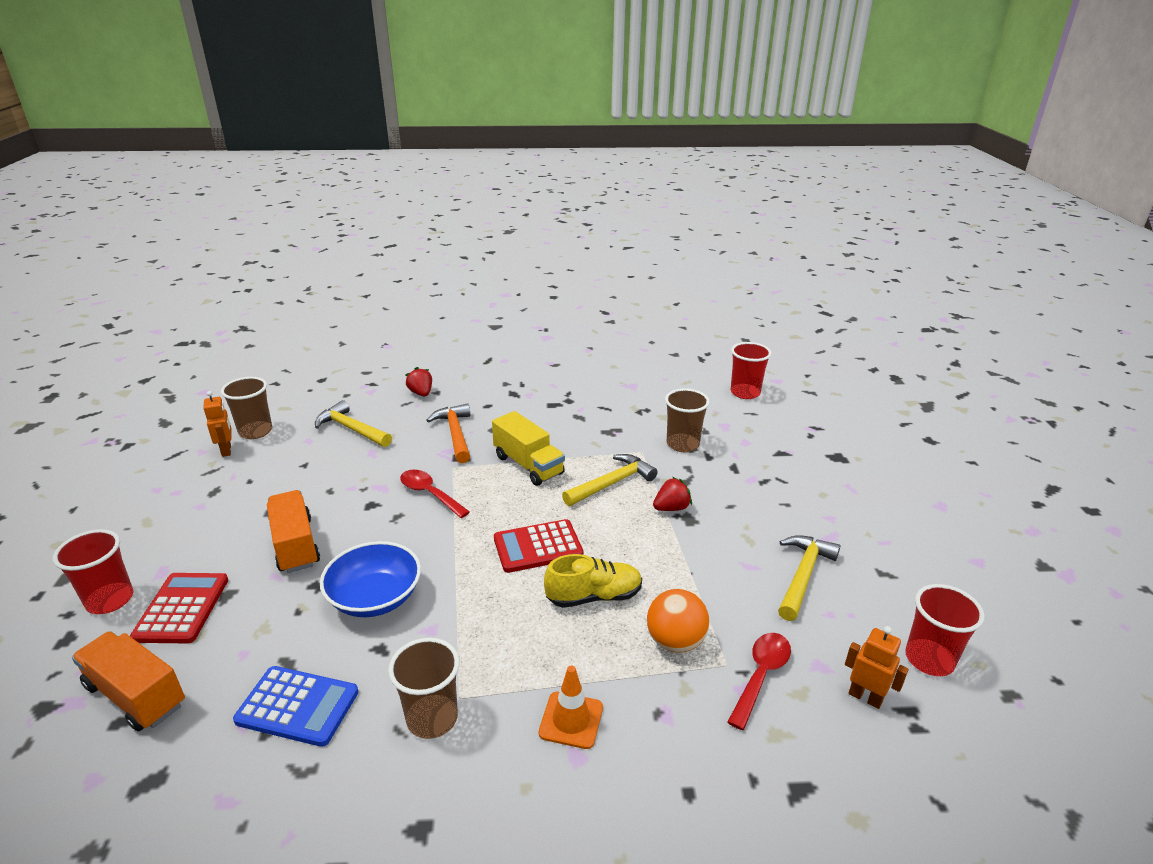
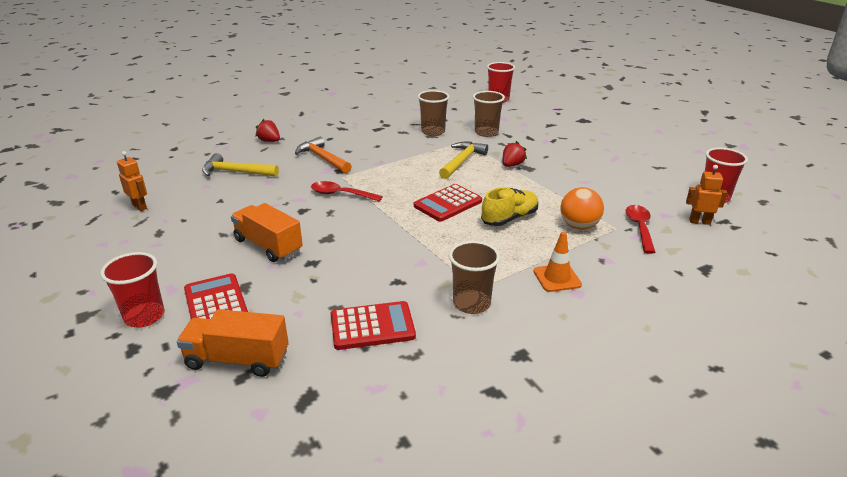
camera: 25 degrees left, 0 degrees up
(255, 431) = (152, 190): brown cup -> brown cup (433, 132)
(297, 706) = (372, 326): blue calculator -> red calculator
(375, 598) = (363, 257): blue bowl -> none
(528, 465) = (395, 164): yellow truck -> none
(803, 575) = (618, 178): yellow hammer -> none

